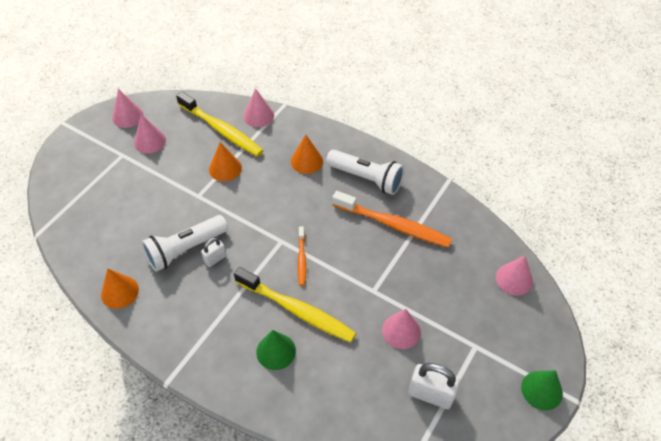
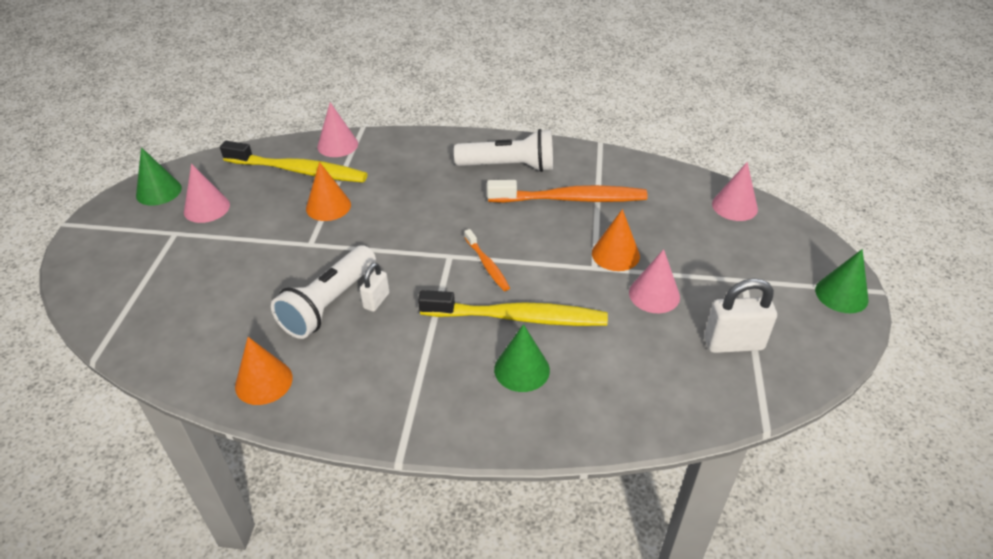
camera: 25 degrees left, 10 degrees down
(127, 116) = (158, 191): pink cone -> green cone
(306, 161) = (427, 170): orange cone -> orange cone (615, 254)

